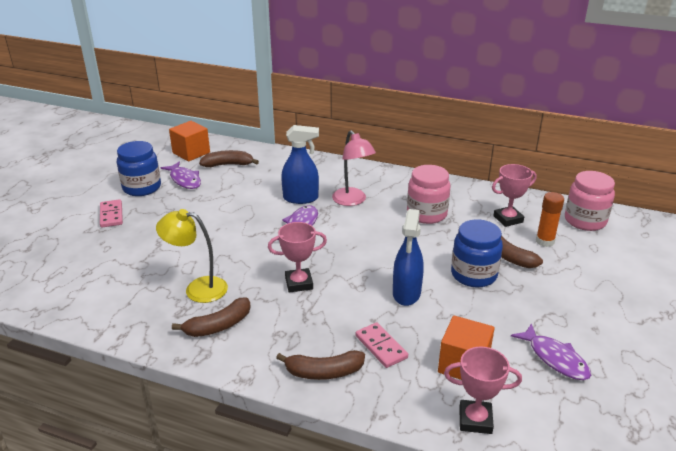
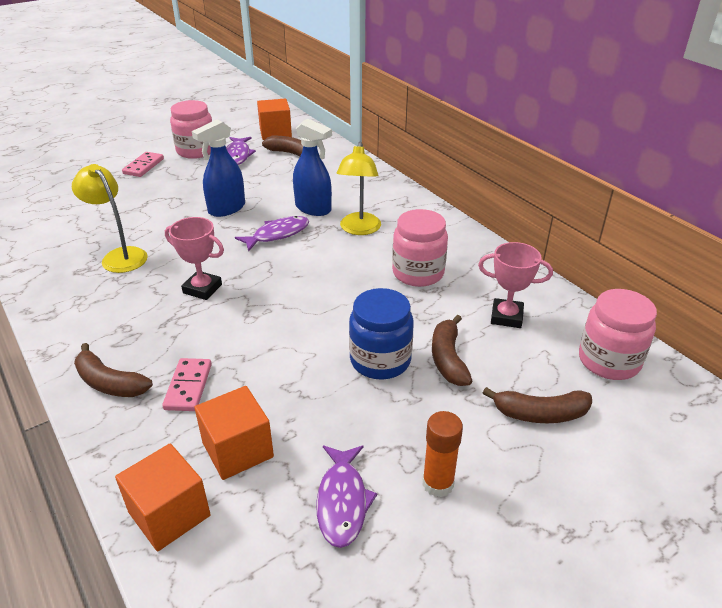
camera: 35 degrees right, 5 degrees up
(142, 188) = (196, 151): blue jar -> pink jar
(218, 326) = (90, 296): brown banana -> brown banana (540, 414)
(352, 201) = (359, 229): pink lamp -> yellow lamp
(406, 293) = (284, 346): blue spray bottle -> blue spray bottle (226, 209)
(475, 420) = (169, 514): pink trophy -> orange cube
(545, 241) = (518, 362): orange glue stick -> orange glue stick (438, 484)

